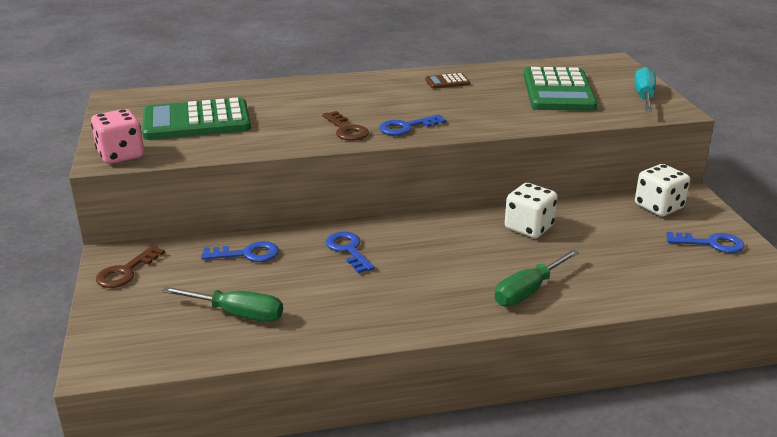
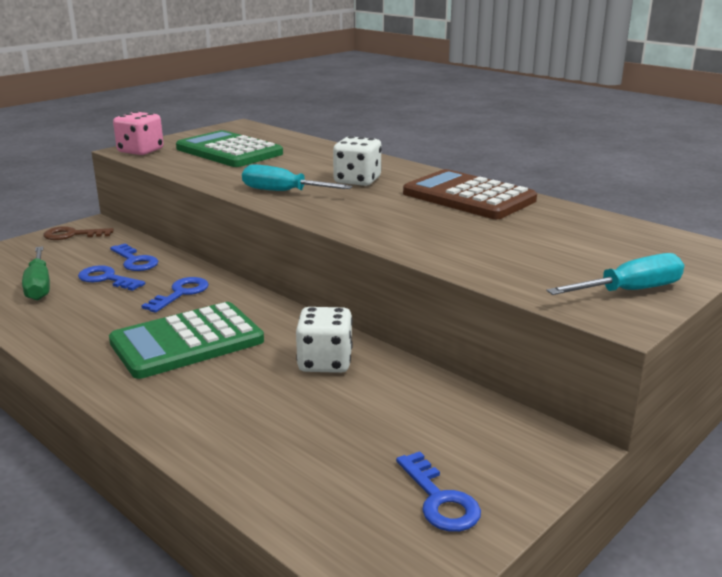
camera: 55 degrees right, 5 degrees down
(346, 130) = (283, 192): brown key -> turquoise screwdriver
(406, 127) = (324, 208): blue key -> blue key (106, 279)
(447, 82) = (469, 197): brown calculator -> brown calculator, size x2.32
(528, 291) = (184, 398): green screwdriver -> none
(558, 91) = (546, 244): green calculator -> green calculator (187, 341)
(658, 207) = (492, 433): white dice -> white dice (357, 181)

